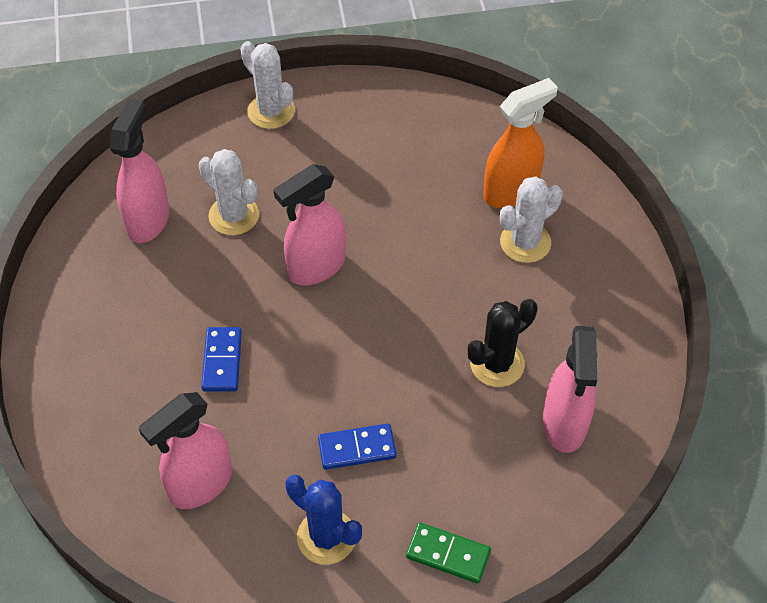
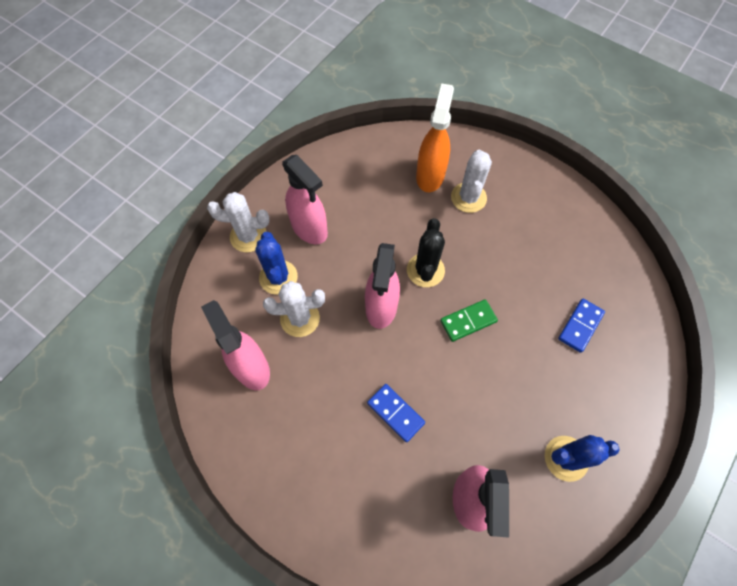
camera: 45 degrees left, 10 degrees up
(256, 166) = (278, 277): none -> blue cactus
(357, 448) = (522, 391): blue domino -> blue domino (580, 326)
(448, 554) = (628, 404): green domino -> green domino (468, 321)
(497, 364) = (531, 276): black cactus -> black cactus (425, 270)
(564, 424) = (596, 279): pink spray bottle -> pink spray bottle (309, 229)

